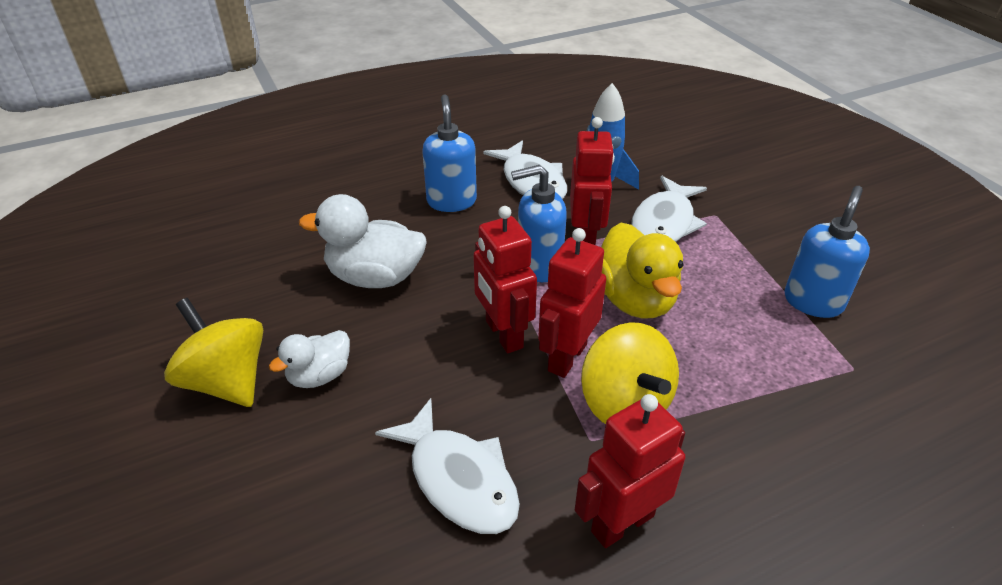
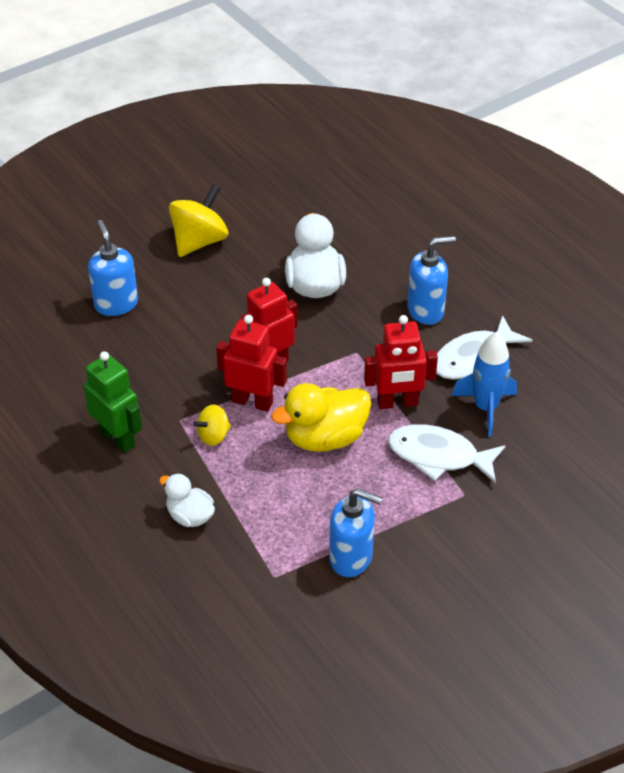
camera: 80 degrees right, 5 degrees up
(319, 375) = (212, 281): white duck -> white duck (190, 516)
(458, 479) = (140, 360): white fish -> none
(539, 266) = (352, 376): blue soap dispenser -> blue soap dispenser (116, 304)
(622, 523) = (118, 438): red robot -> green robot
(624, 403) = (213, 436): yellow spinning top -> yellow spinning top, size x0.55

